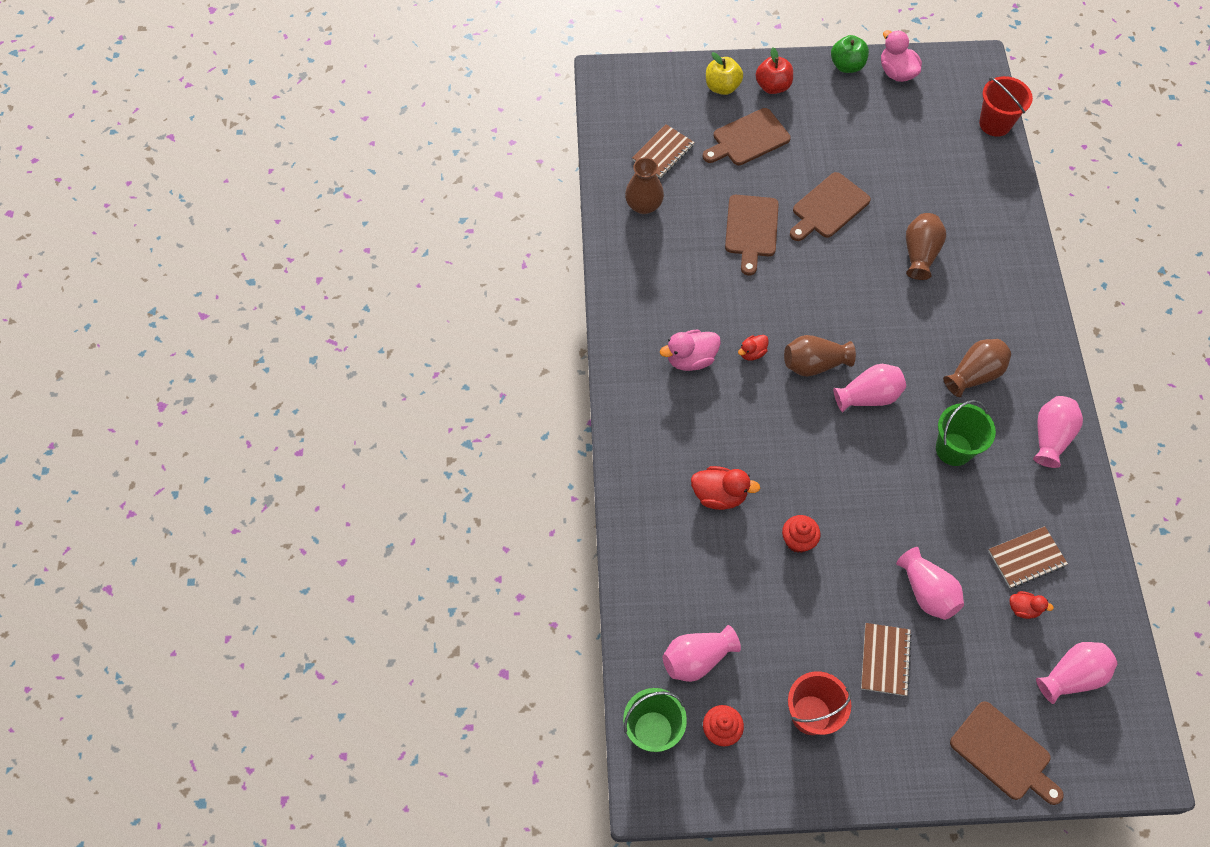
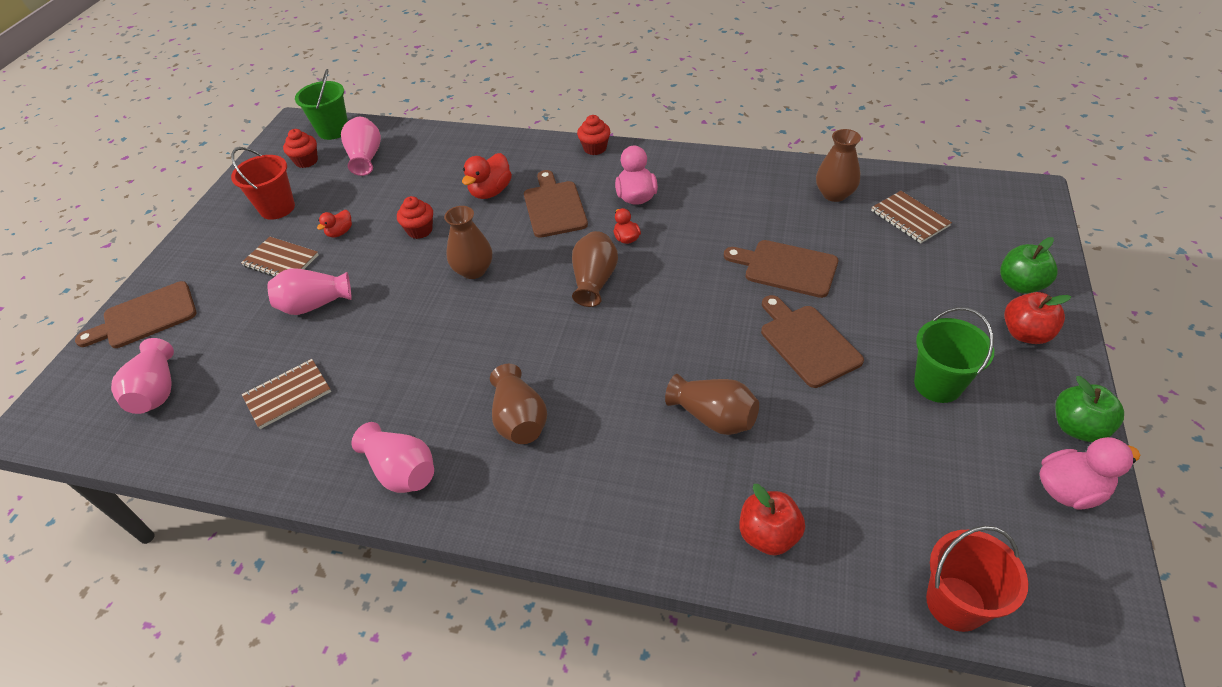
camera: 110 degrees right, 15 degrees down
(620, 417) = (595, 148): none -> red cupcake
(722, 87) = (1020, 284): yellow apple -> green apple
(748, 139) = (929, 292): brown cutting board -> brown cutting board (554, 207)
(835, 467) = (473, 270): none -> brown vase
(868, 396) = (537, 314): pink vase -> none
(953, 449) = (440, 370): green bucket -> green bucket (937, 384)
(995, 211) = (768, 535): none -> red apple
(1023, 608) = (244, 374): red duck -> red duck (340, 232)
(1026, 558) = (288, 395): brown notebook -> brown notebook turned 60 degrees clockwise

